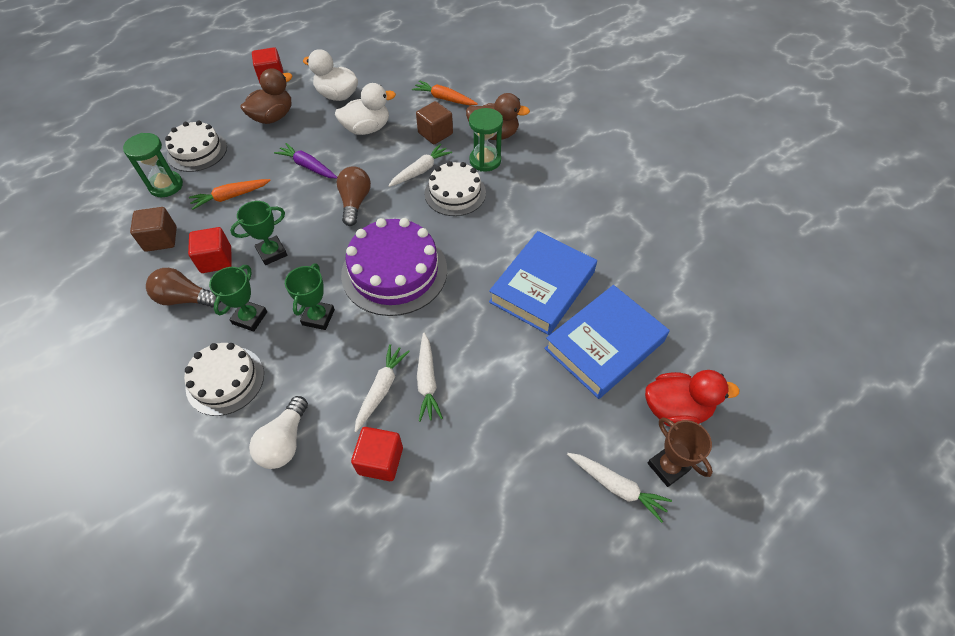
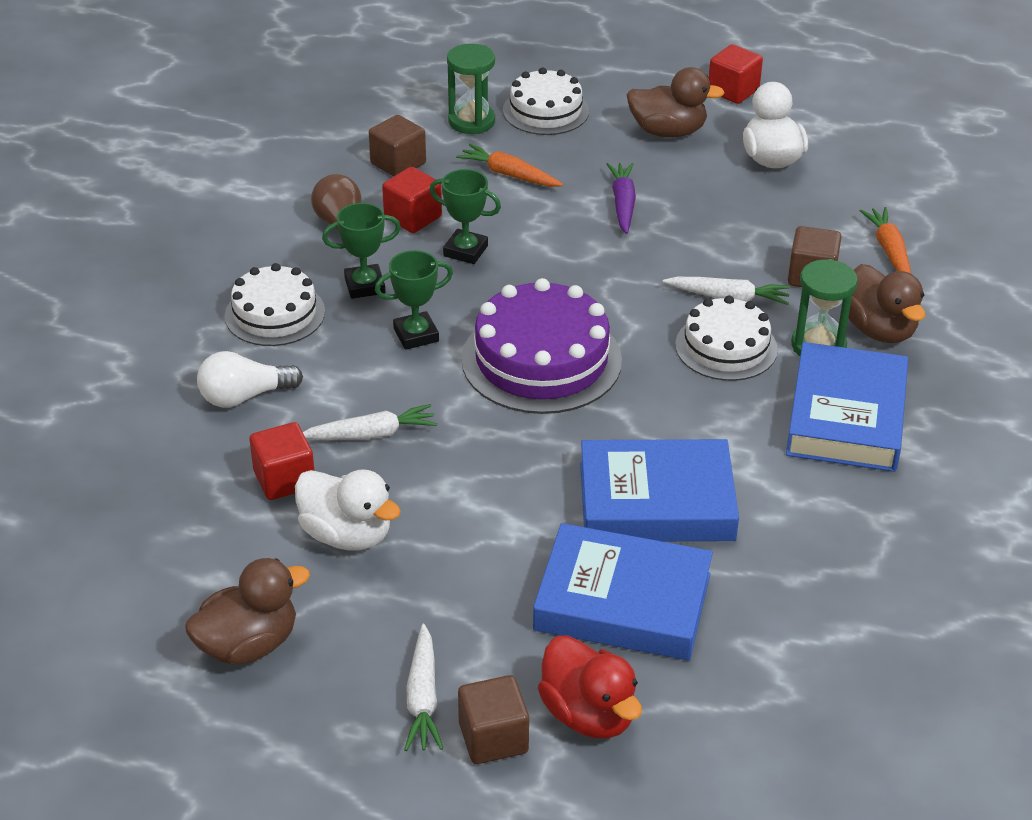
camera: 55 degrees right, 15 degrees down
(355, 202) = (611, 271): brown light bulb -> none
(367, 129) = (744, 215): white duck -> white duck (347, 535)
(427, 381) = (416, 466): white carrot -> none
(510, 567) = (248, 645): none -> brown duck
(541, 181) = (846, 416): none -> blue book
(668, 467) = (493, 738): brown trophy -> brown cube

